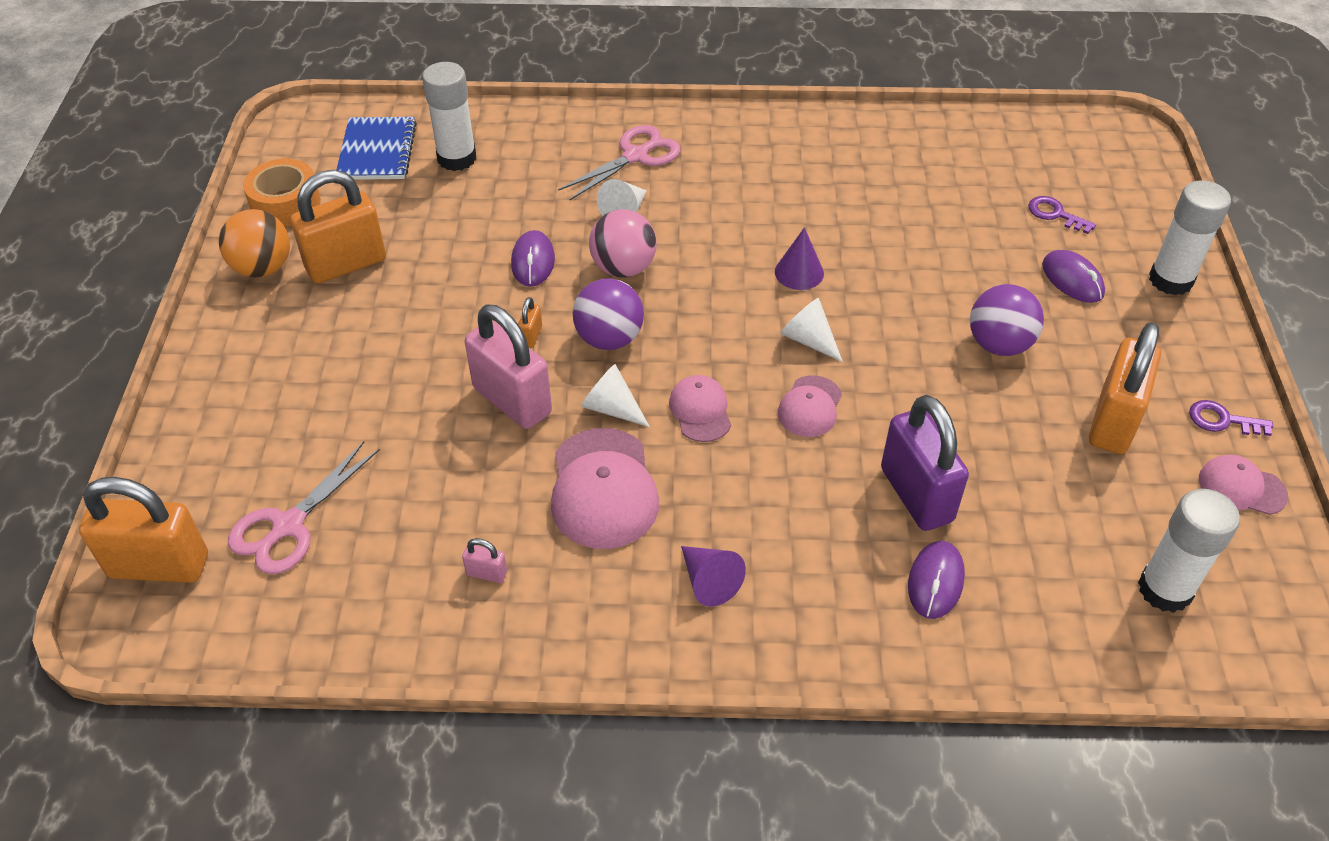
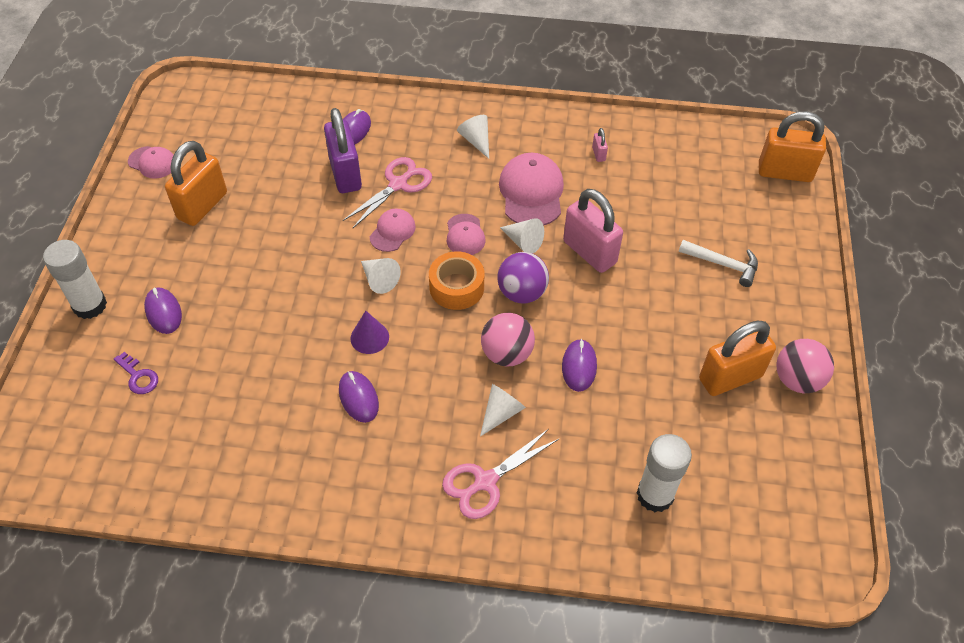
camera: 175 degrees left, 5 degrees up
(263, 268) = (797, 380): orange ball -> pink ball
(285, 203) = (801, 450): orange tape -> orange tape (456, 287)
(288, 526) = (717, 187): pink scissors -> pink scissors (398, 184)
(316, 399) = (723, 264): none -> white hammer
(377, 151) = (733, 512): blue notebook -> none
(487, 573) = (598, 154): pink padlock -> pink padlock turned 60 degrees clockwise
(531, 336) = (578, 299): orange padlock -> none
(709, 581) = (476, 141): purple cone -> white cone
(792, 213) = (358, 398): none -> purple mouse
(999, 344) = (247, 264): purple ball -> none
(1165, 589) = (233, 118): white glue stick -> none
(1222, 420) = (133, 201): purple key -> none

